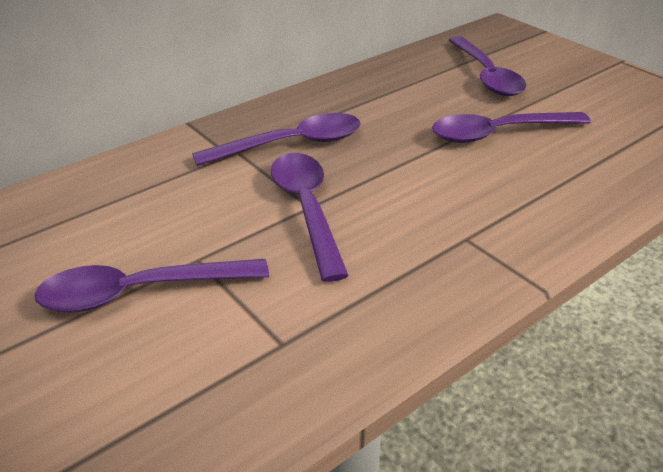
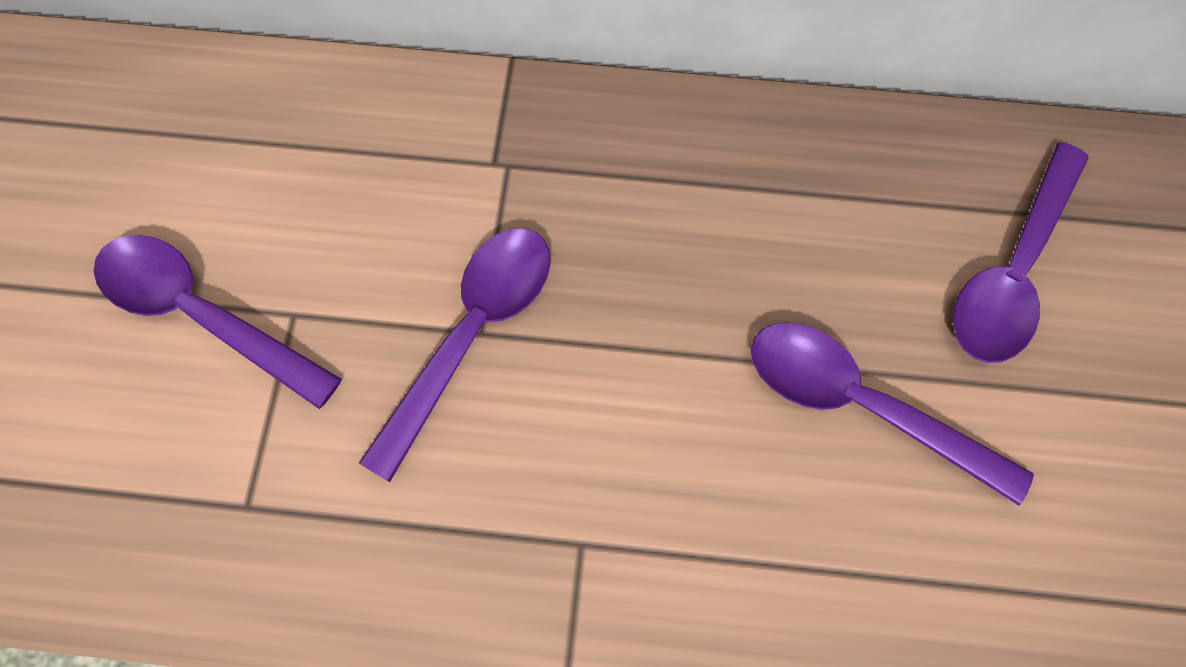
camera: 45 degrees right, 30 degrees up
(291, 144) = (579, 203): purple spoon -> none

